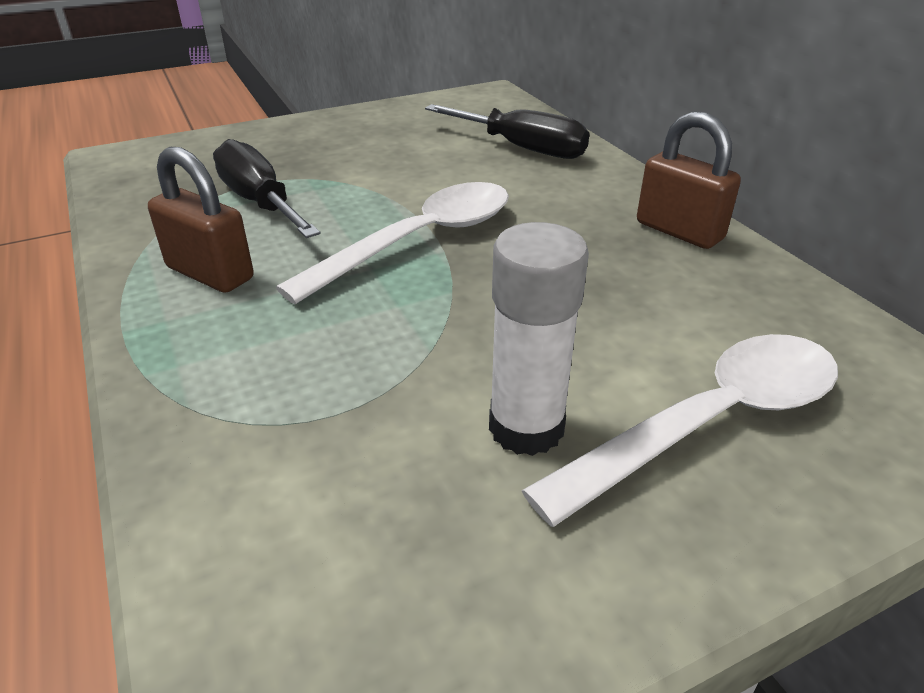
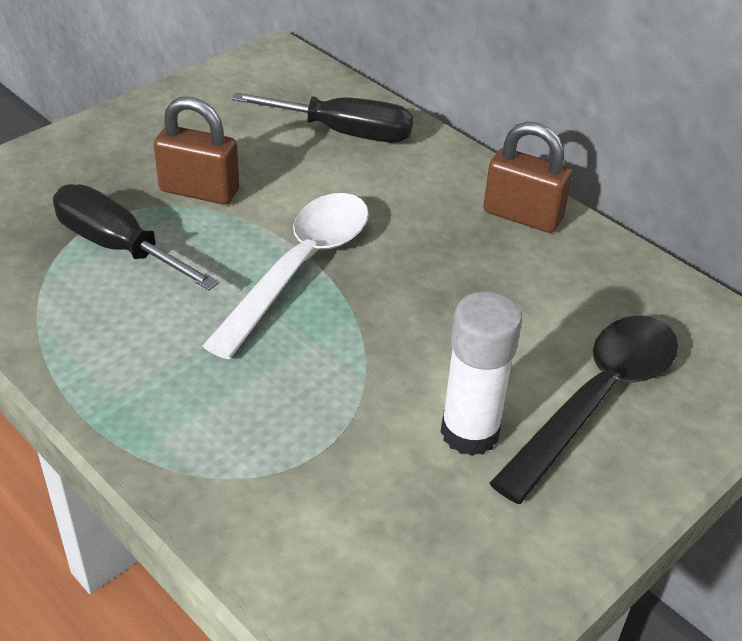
camera: 20 degrees left, 5 degrees up
(210, 273) = (124, 340): brown padlock -> brown padlock (199, 191)
(710, 422) = (597, 398): white spoon -> black spoon

